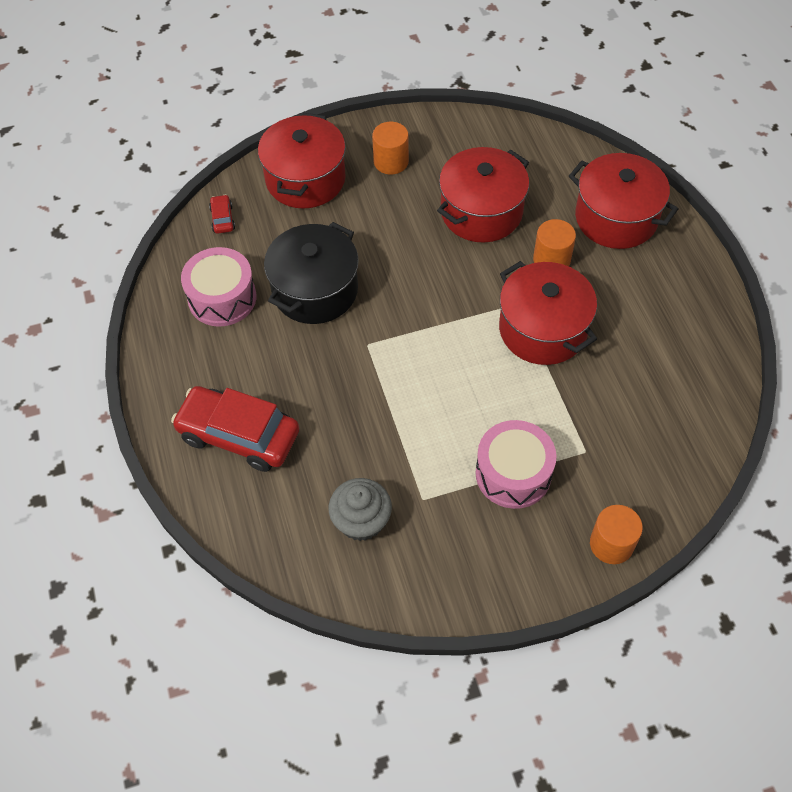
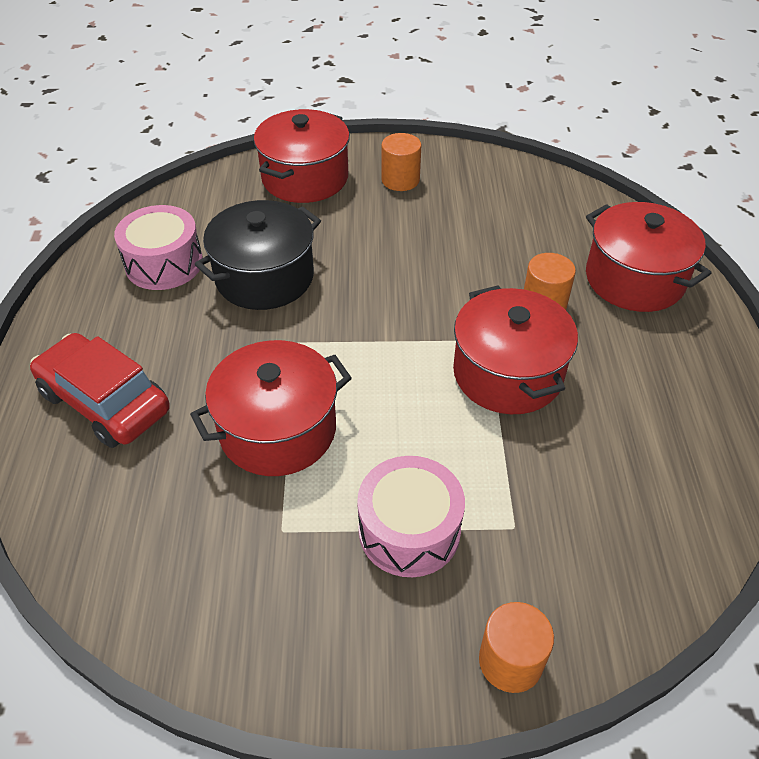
camera: 15 degrees right, 10 degrees down
(222, 219) = (204, 195): red car -> none
(361, 520) = (194, 536): grey cupcake -> none
(481, 212) = (479, 242): red pot -> red pot (278, 430)

